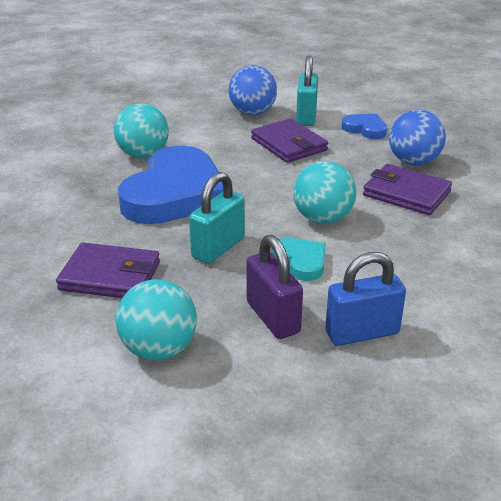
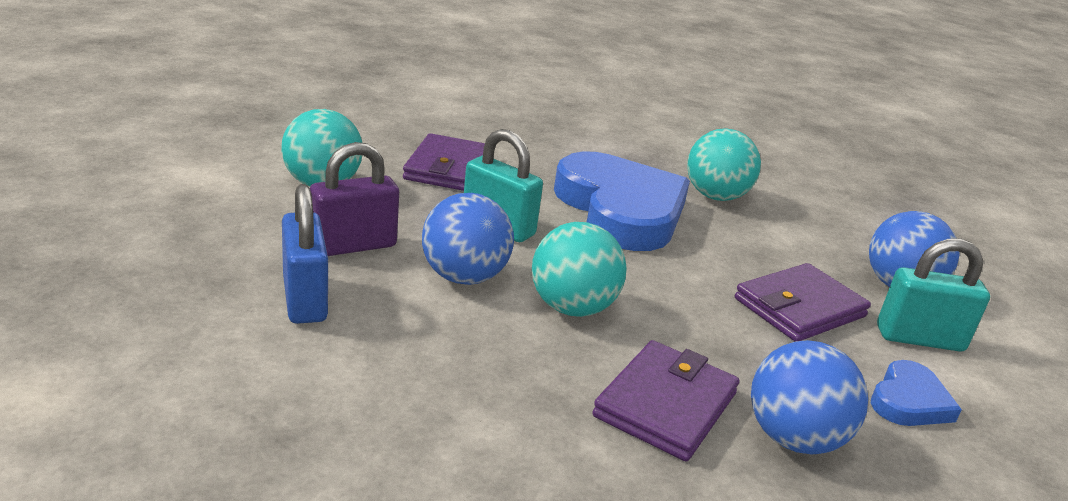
camera: 85 degrees right, 5 degrees down
(175, 194) = (620, 210): blue heart -> blue heart turned 135 degrees counterclockwise
(301, 261) = (464, 277): turquoise heart -> blue ball

